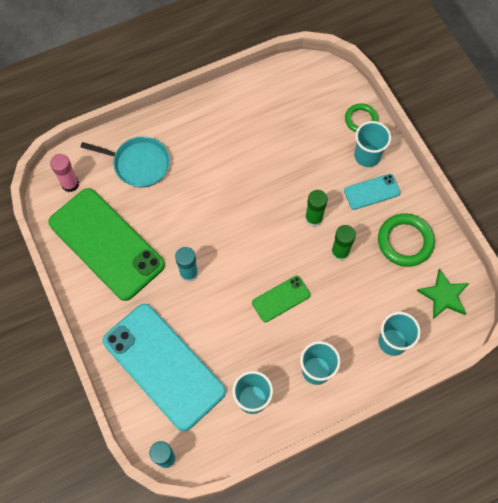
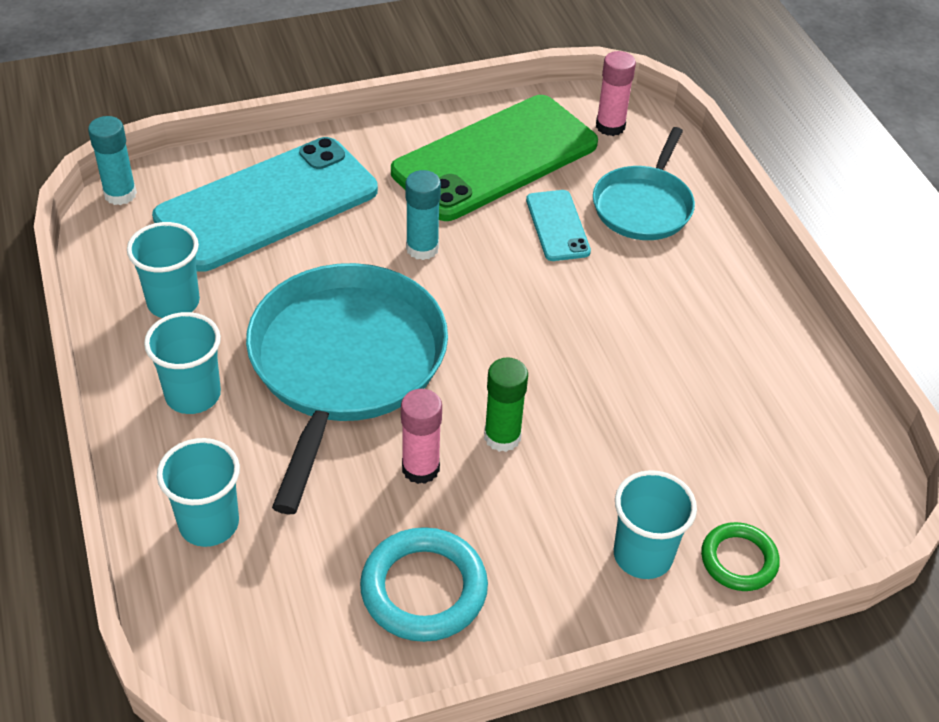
camera: 95 degrees right, 20 degrees down
(281, 298) = (344, 364): green phone -> turquoise pan
(340, 252) = (420, 468): green glue stick -> pink glue stick
(372, 192) = (553, 548): turquoise phone -> turquoise phone (557, 226)
(405, 241) = (424, 589): green ring -> turquoise ring
(444, 295) = (282, 639): green star -> none

